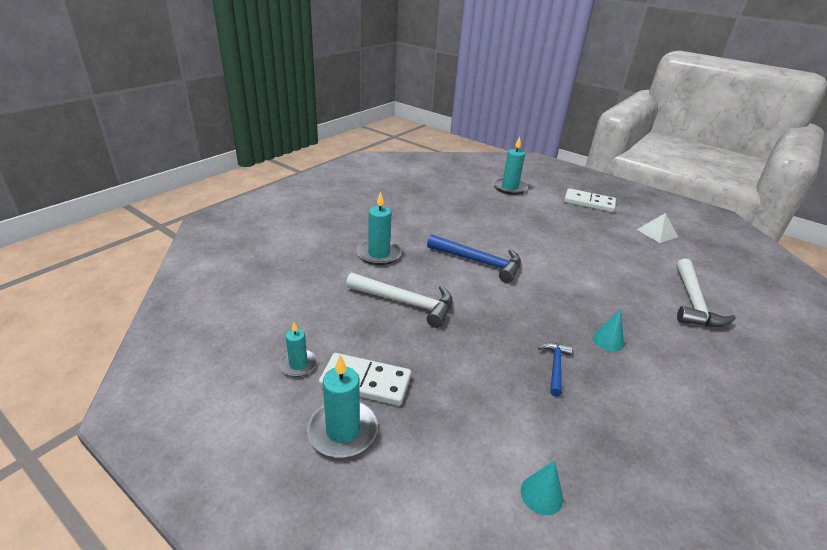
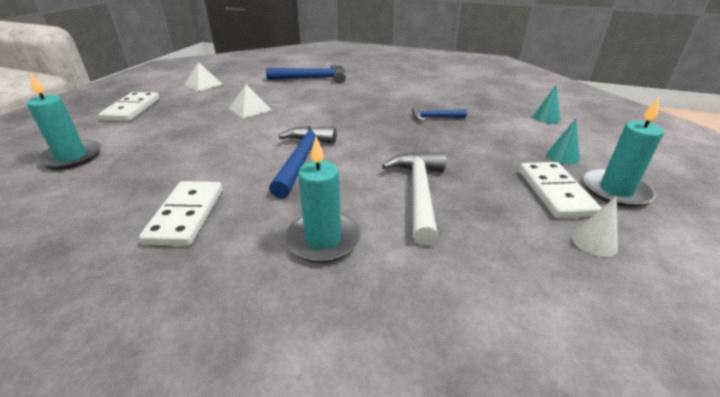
camera: 105 degrees left, 0 degrees up
(298, 364) = (594, 242): turquoise candle -> white cone
(427, 218) = (186, 215): none -> white domino
(588, 251) = (250, 109): none -> white pyramid
(608, 340) = (385, 102): turquoise cone -> turquoise cone (562, 156)
(693, 302) = (313, 78): white hammer -> blue hammer

